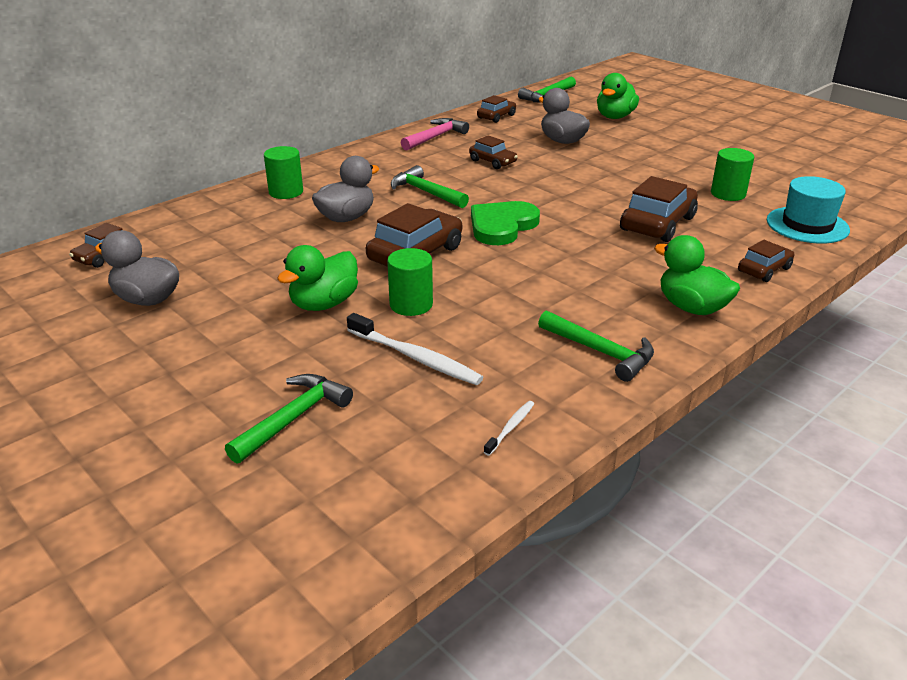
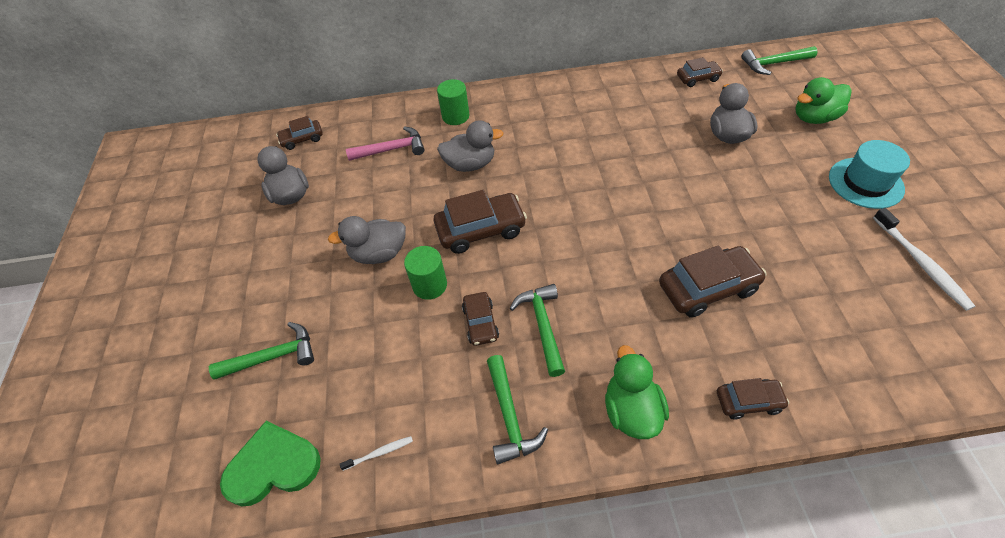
camera: 40 degrees right, 20 degrees up
(324, 304) = (379, 254): green duck -> grey duck
(415, 357) = (385, 342): white toothbrush -> white toothbrush (920, 263)
(426, 192) = (551, 158): green hammer -> green hammer (542, 326)
(435, 137) = (620, 89): pink hammer -> pink hammer (391, 149)
(492, 162) = (638, 140): brown car -> brown car (480, 323)
(502, 226) = (572, 227): green heart -> green heart (273, 466)
(728, 194) = (821, 279): green cylinder -> none
(807, 225) = (861, 365): turquoise hat -> turquoise hat (865, 183)

